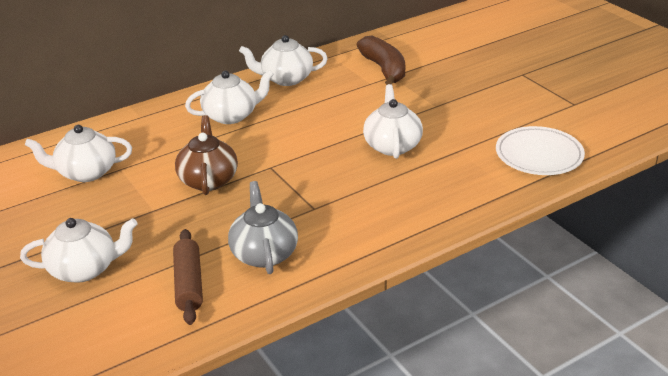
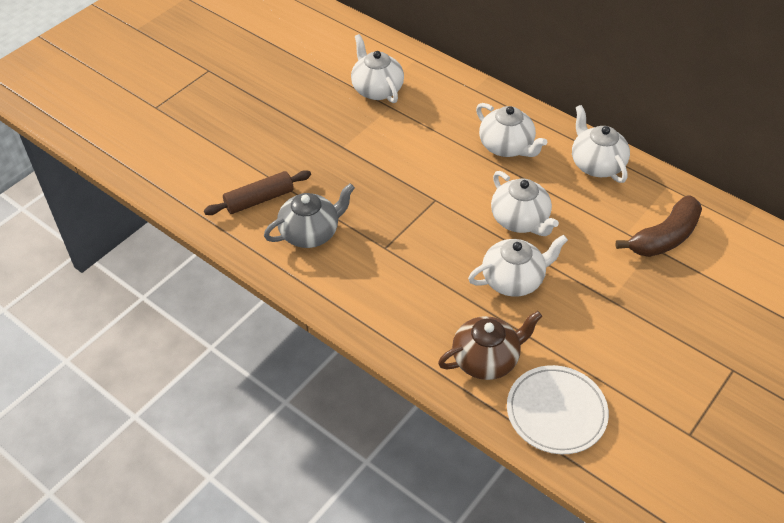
camera: 70 degrees right, 15 degrees up
(85, 269) = (258, 136): white teapot -> white teapot (520, 220)
(208, 180) = (398, 165): brown teapot -> brown teapot (486, 359)

